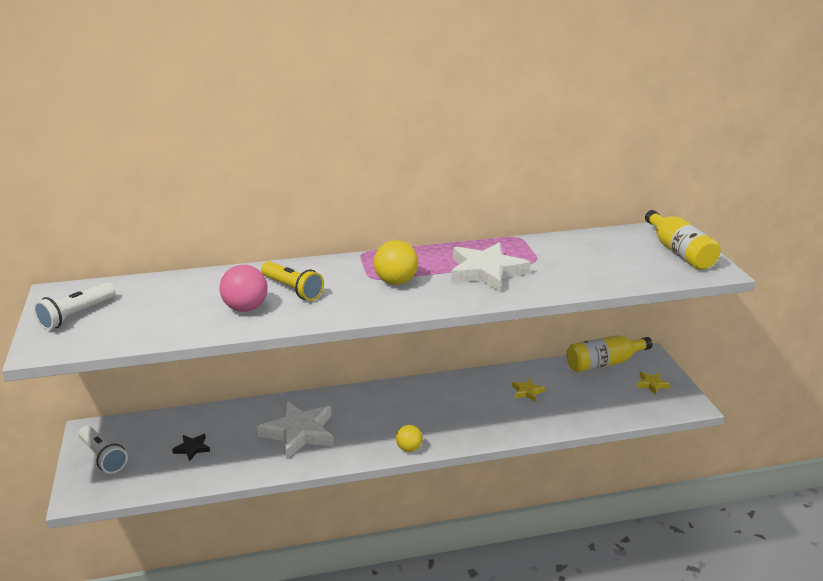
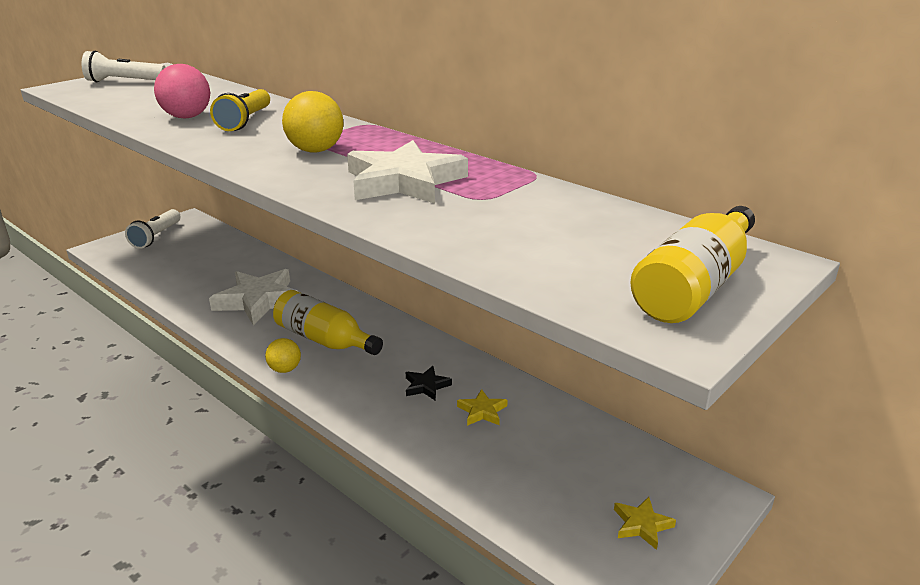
camera: 55 degrees right, 0 degrees up
(192, 448) = (194, 264): black star -> black star (426, 386)
(604, 363) = (635, 455): yellow bottle -> yellow bottle (324, 340)

